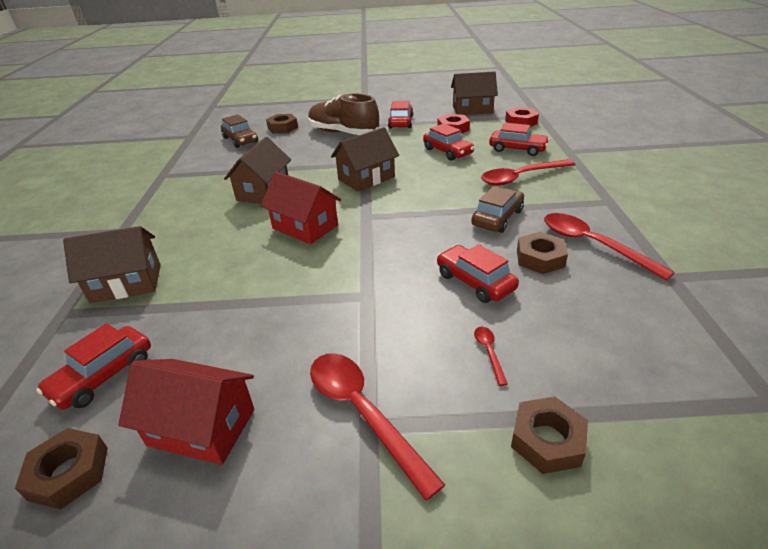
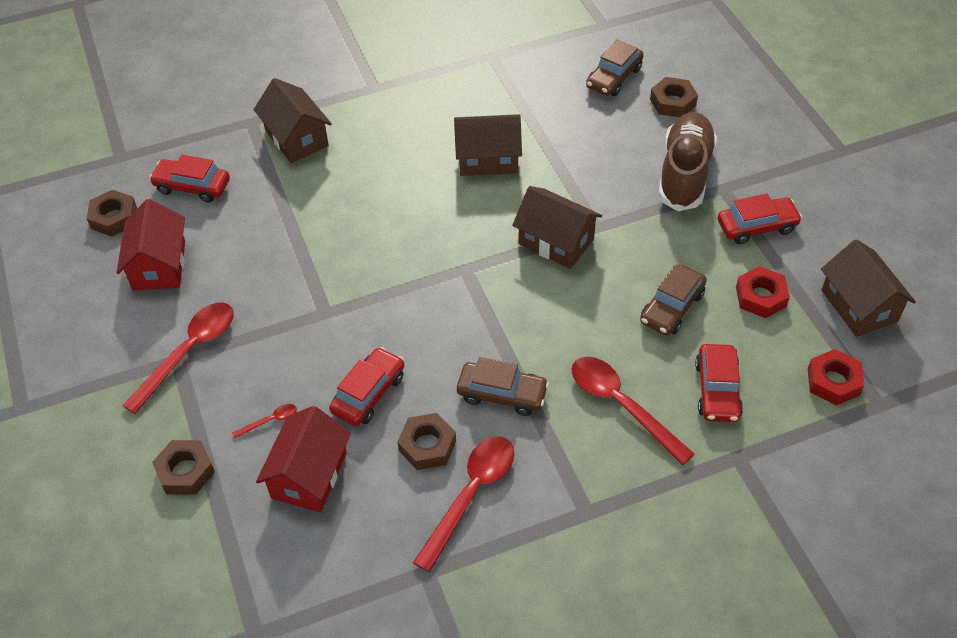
camera: 70 degrees right, 15 degrees up
(305, 227) = (425, 225): red house -> red house (309, 475)
(447, 151) = (672, 307): red car -> brown car

